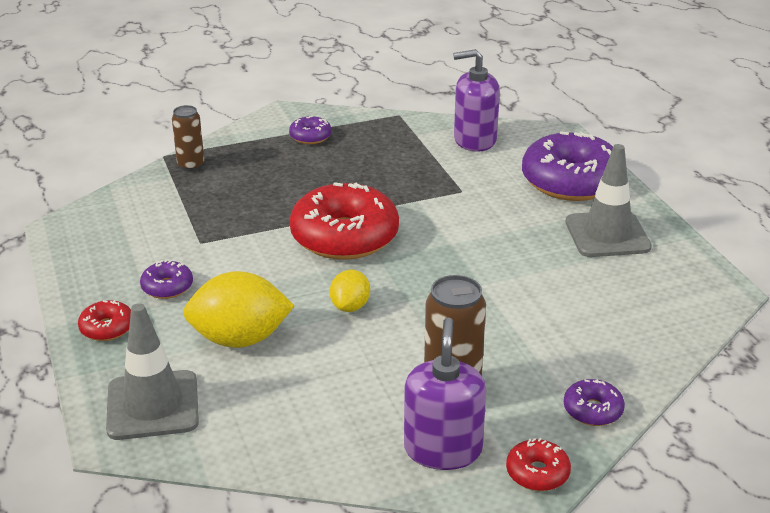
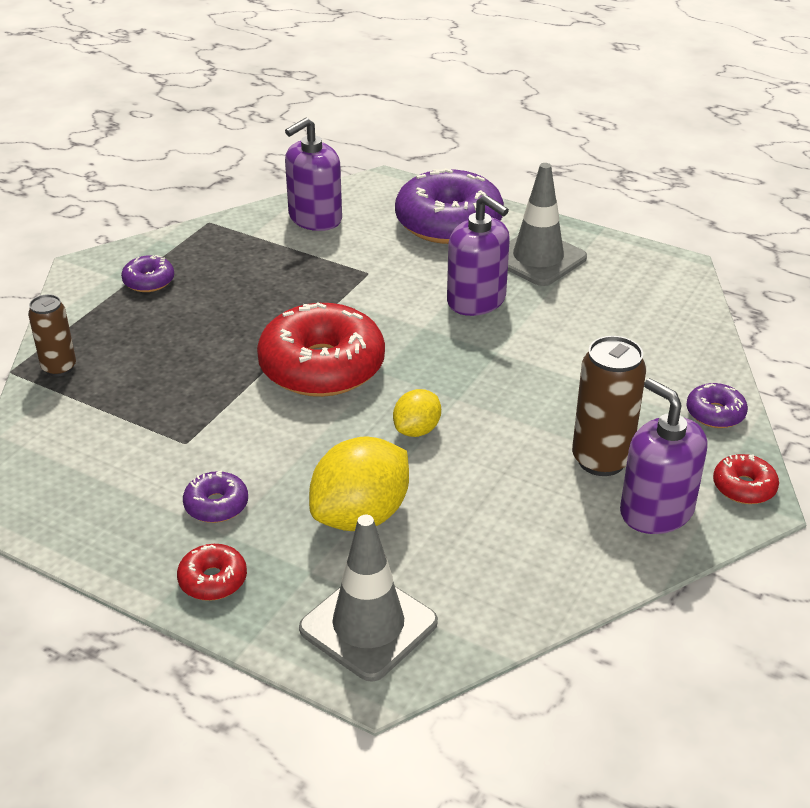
camera: 40 degrees left, 5 degrees up
(350, 306) = (417, 430): yellow lemon -> yellow lemon turned 60 degrees clockwise
(515, 243) = (476, 300): none -> purple soap dispenser

